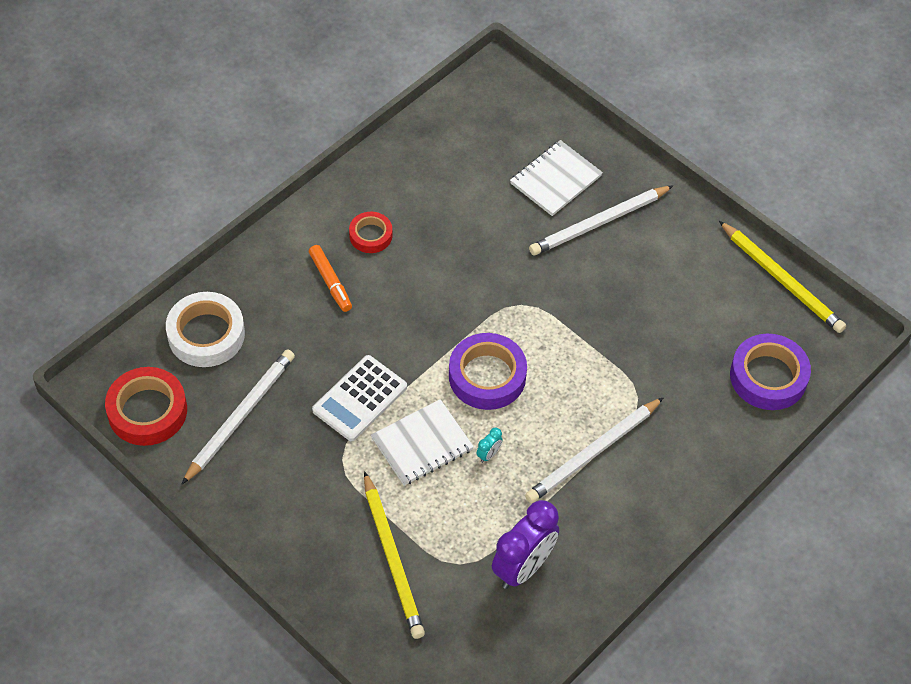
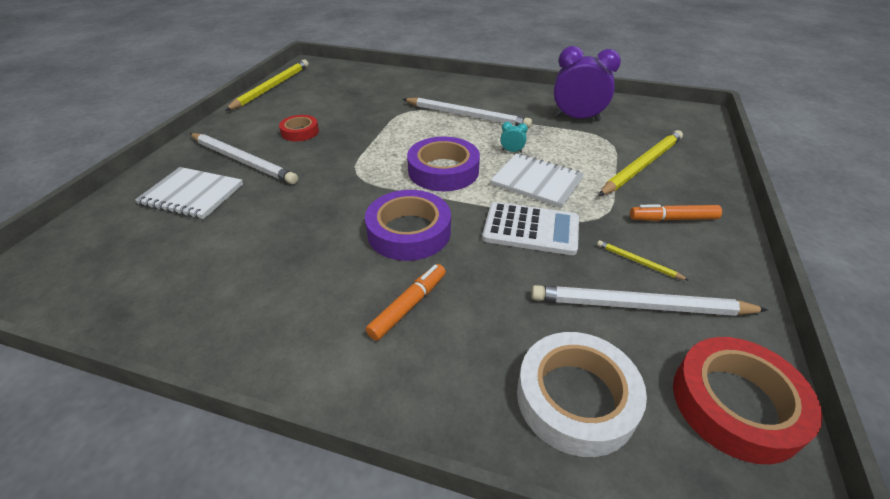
camera: 115 degrees left, 15 degrees down
(277, 448) = (638, 262): none -> yellow pencil
(304, 516) = (673, 219): none -> orange marker
(370, 235) = (319, 298): red tape -> red tape (300, 132)
(768, 377) = (356, 79): purple tape -> purple tape (409, 232)

